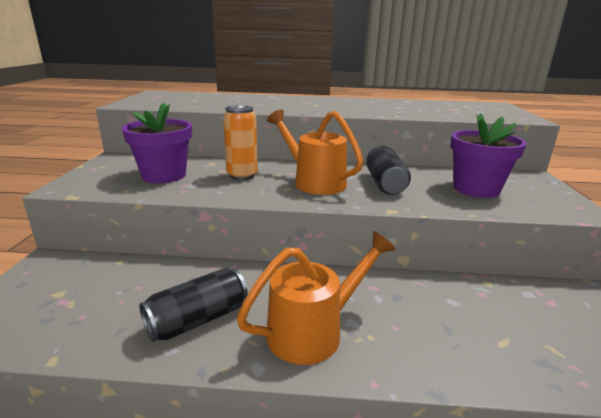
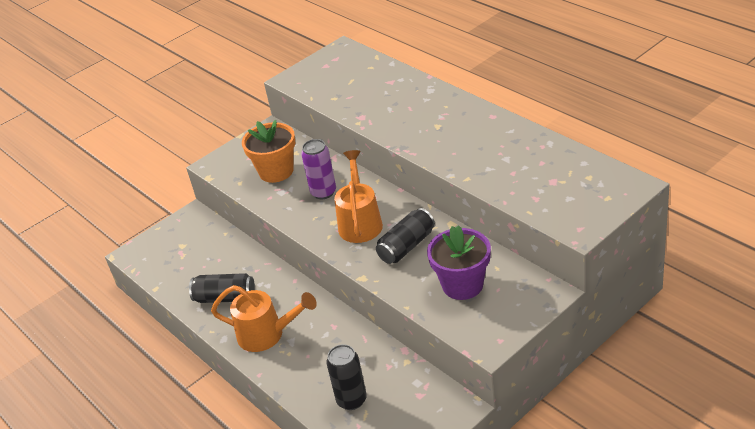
camera: 50 degrees right, 15 degrees up
(164, 175) = (276, 171): purple flower pot -> orange flower pot
(242, 175) = (323, 192): orange can -> purple can
(517, 344) = (351, 400): none -> black can

